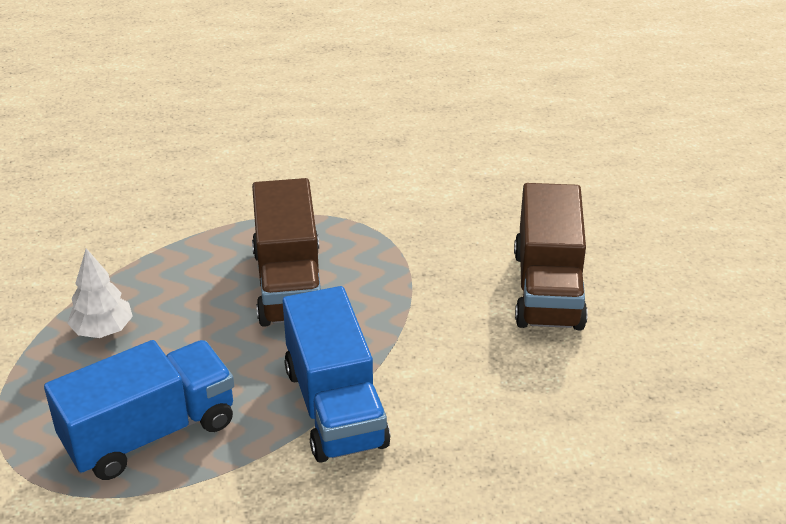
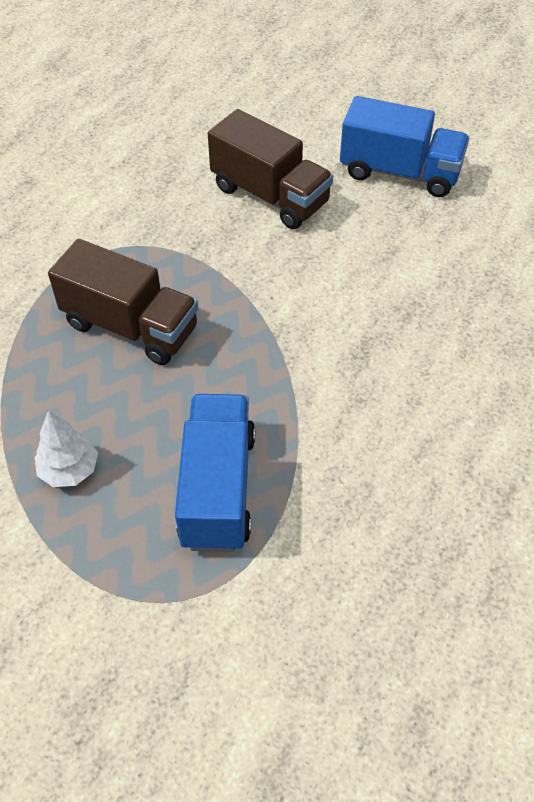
camera: 55 degrees left, 15 degrees up
(335, 407) = (284, 364): blue truck -> blue truck (400, 172)

